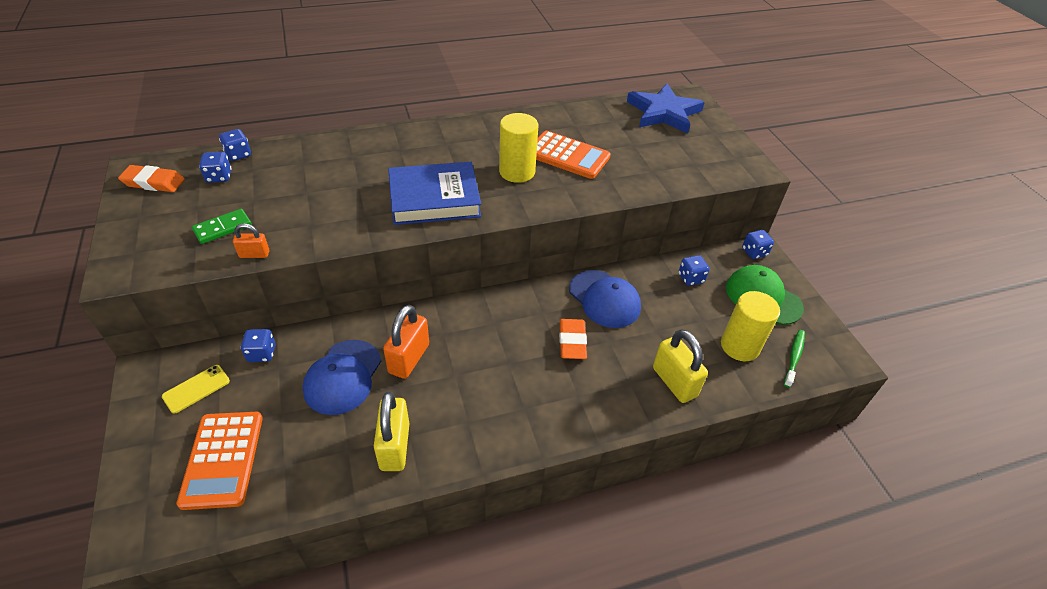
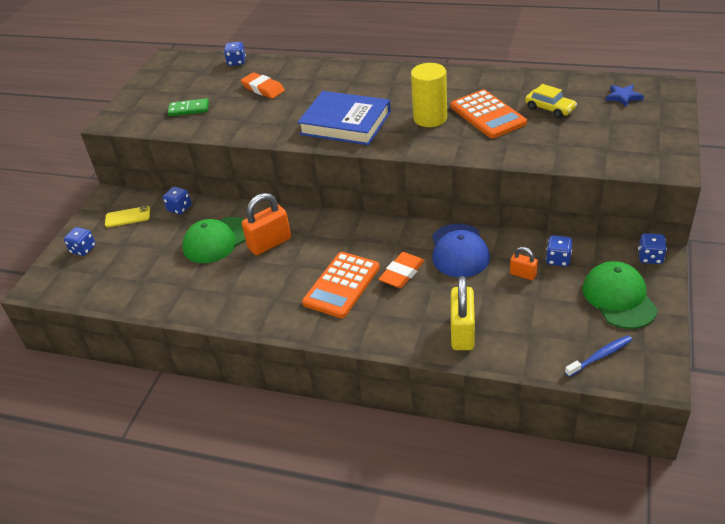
camera: 40 degrees right, 5 degrees down
(153, 182) = (171, 70): orange eraser -> orange eraser (263, 89)
(219, 177) = (212, 75): blue dice -> blue dice (83, 249)
(223, 459) = (112, 263): orange calculator -> orange calculator (342, 285)
(254, 254) = (194, 131): orange padlock -> orange padlock (523, 274)
(343, 377) = (217, 240): blue cap -> green cap
(394, 446) = (215, 295): yellow padlock -> none
(616, 137) = (550, 109): none -> yellow car
(664, 112) = (623, 97): blue star -> blue star, size x0.44
(740, 346) = (552, 328): yellow cylinder -> none
(794, 357) = (600, 356): green toothbrush -> blue toothbrush

